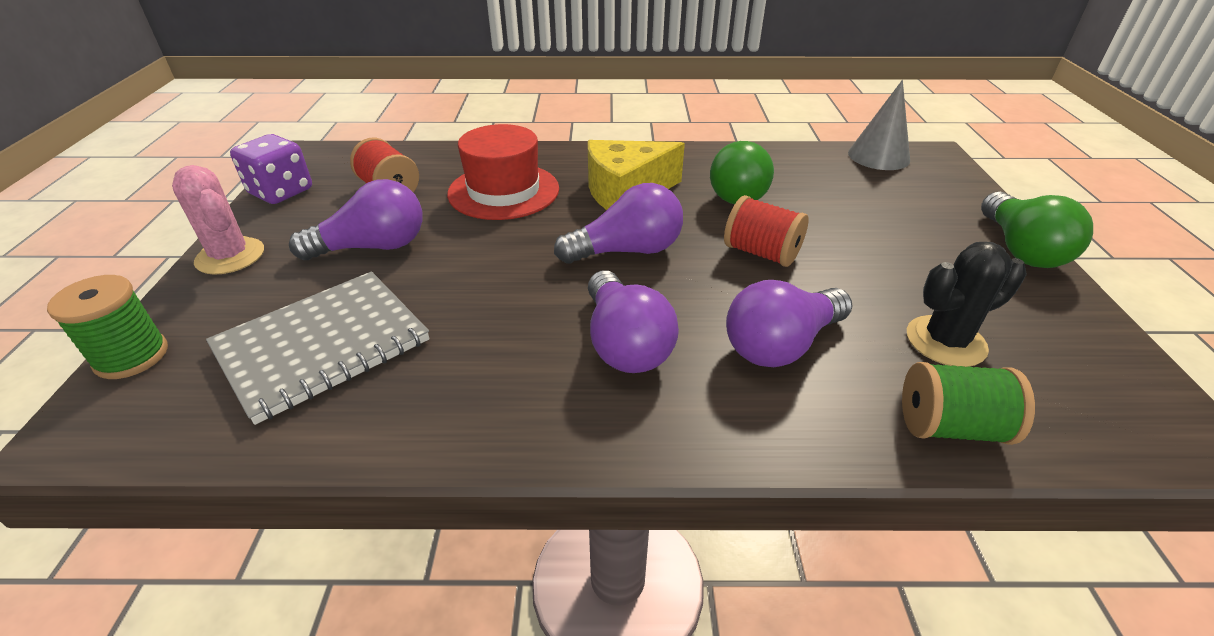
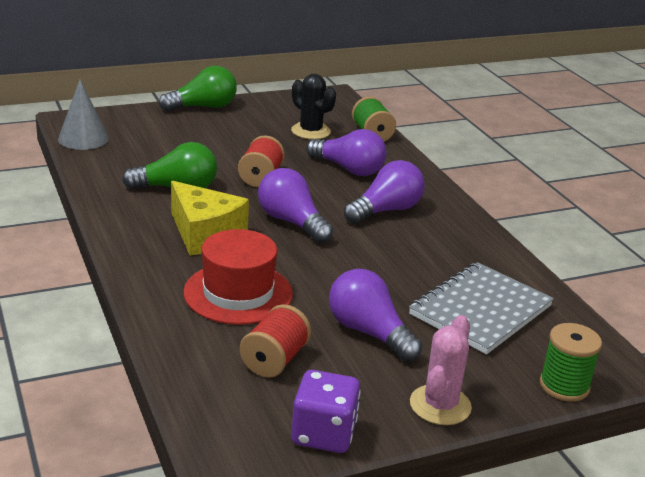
camera: 115 degrees left, 10 degrees down
(322, 345) = (480, 310): grey notebook -> grey notebook turned 75 degrees counterclockwise

